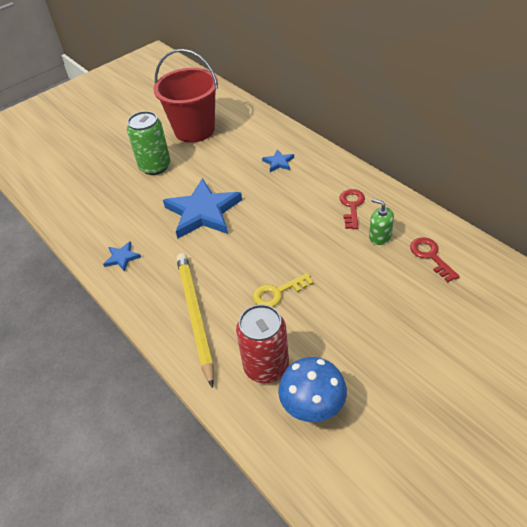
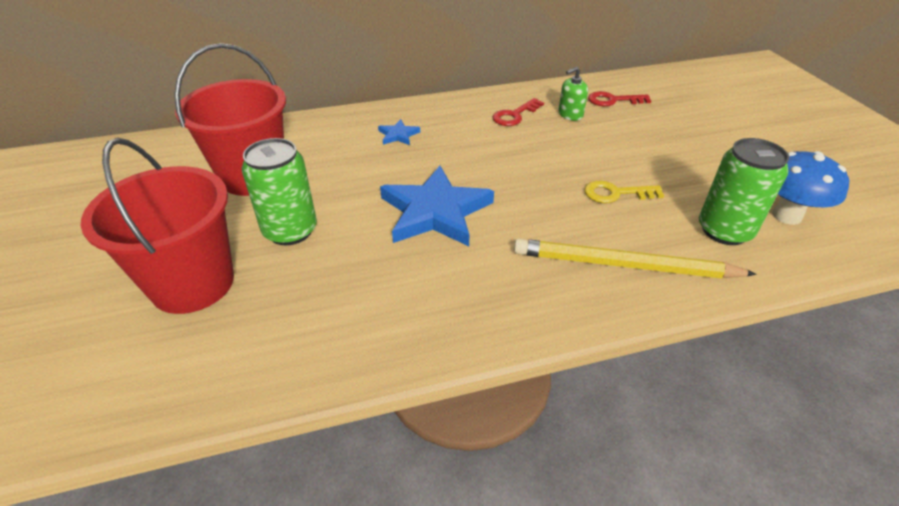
camera: 70 degrees left, 5 degrees down
(102, 157) = (192, 283): none -> red bucket
(122, 257) = (467, 312): blue star -> none
(266, 367) = (724, 230): red can -> green can
(278, 292) = (616, 193): yellow key -> yellow key turned 90 degrees clockwise
(352, 206) = (514, 115): red key -> red key turned 75 degrees counterclockwise

